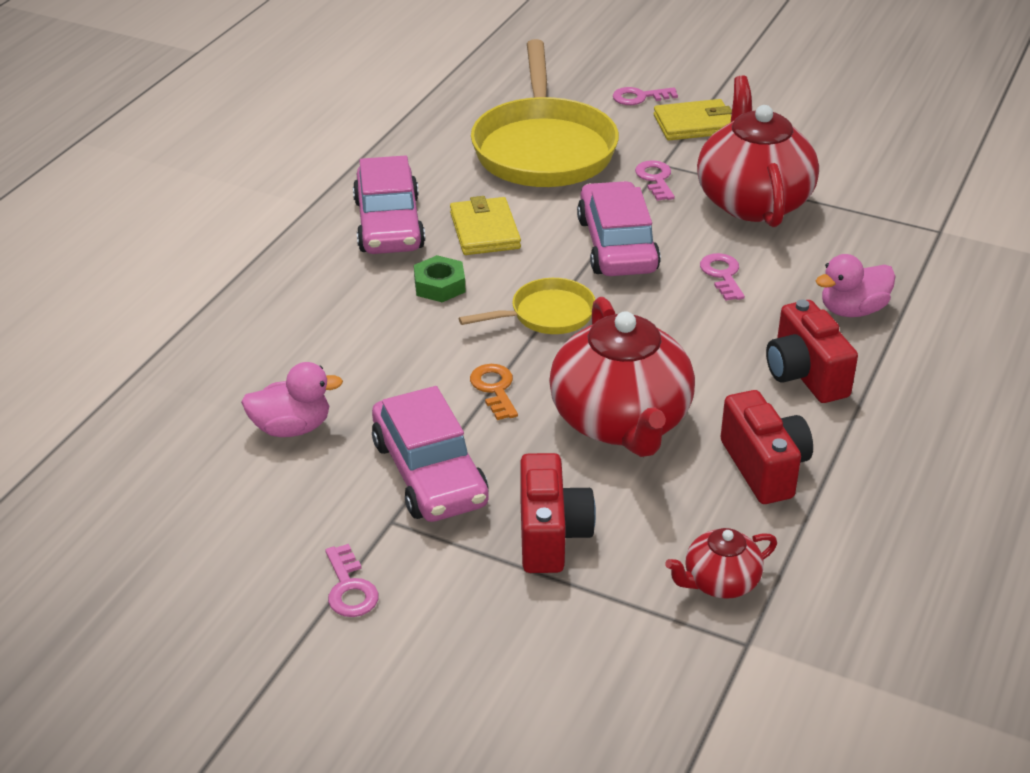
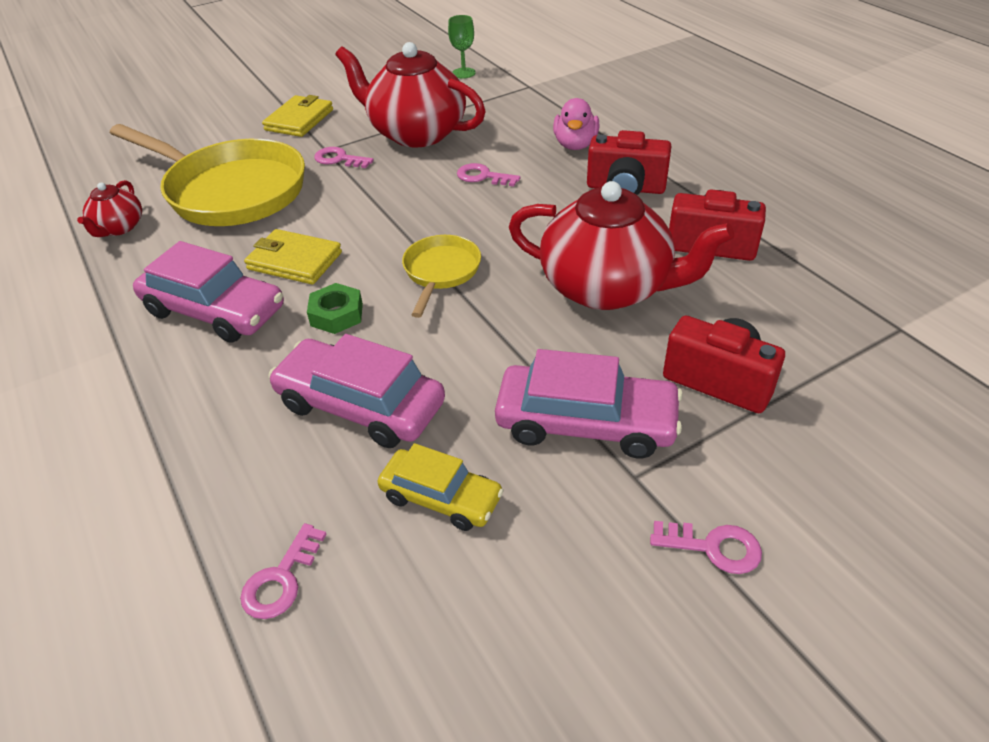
camera: 55 degrees left, 5 degrees up
(292, 428) = (441, 498): pink duck -> yellow car
(494, 389) = (507, 338): orange key -> none
(617, 245) = (395, 206): pink car -> pink car (360, 405)
(639, 97) = (234, 127): pink key -> pink key (281, 579)
(720, 582) = (826, 314): red teapot -> red teapot (119, 228)
(911, 176) = (463, 73): none -> green goblet

